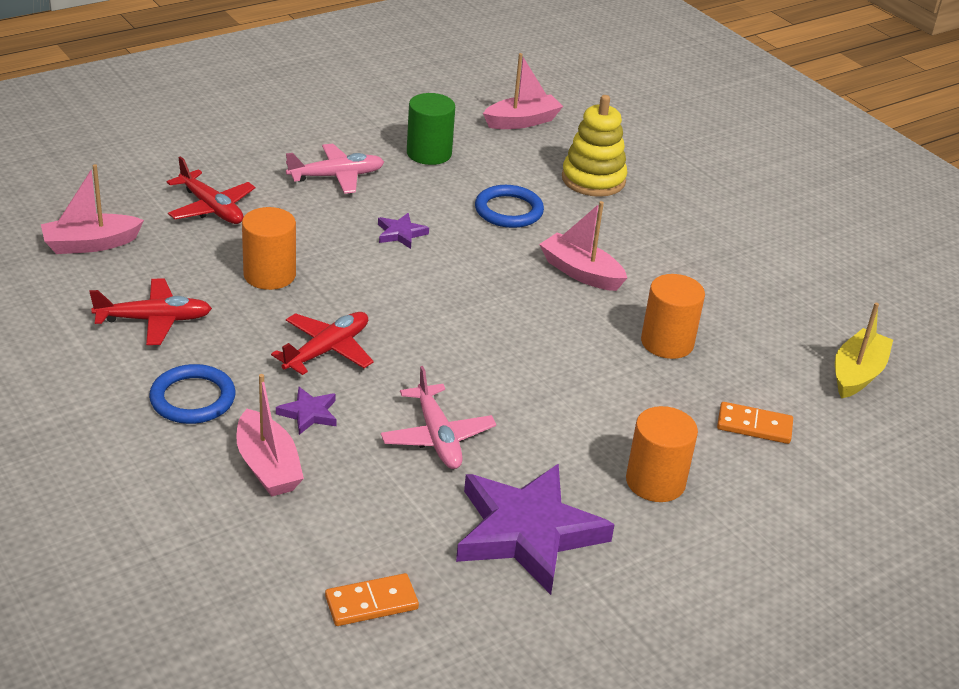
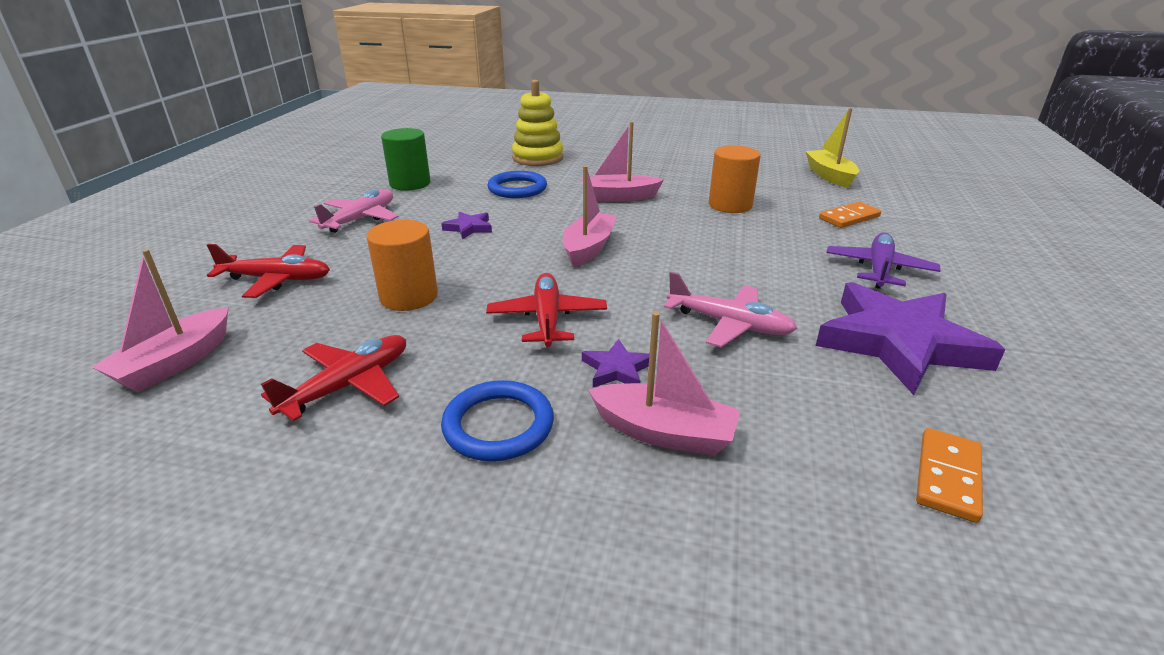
camera: 40 degrees left, 5 degrees down
(522, 121) = (444, 150): pink boat -> pink boat (588, 248)
(655, 482) = (879, 269): orange cylinder -> purple plane

